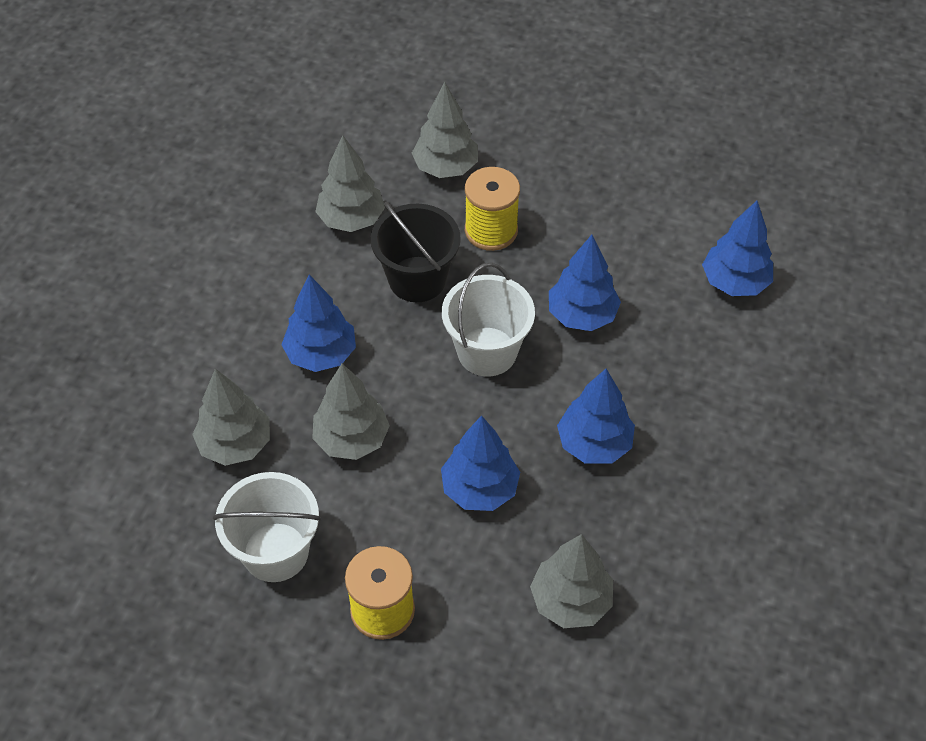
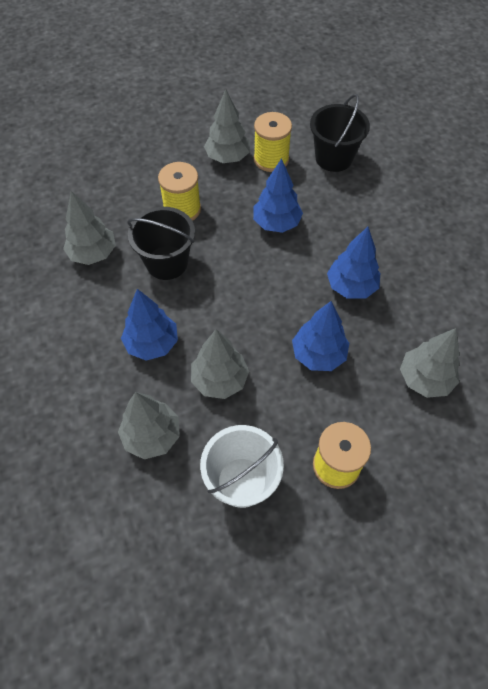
camera: 40 degrees left, 5 degrees up
(445, 167) = (121, 191): grey tree -> grey tree (227, 157)
(487, 351) = (246, 276): white bucket -> none
(653, 236) = (271, 159): none -> yellow spool
(734, 282) = (334, 158): blue tree -> black bucket

